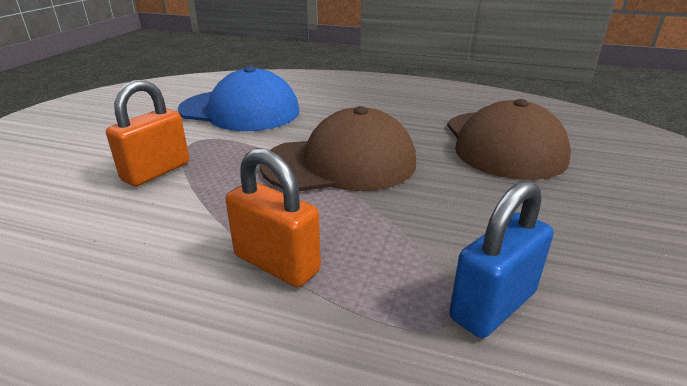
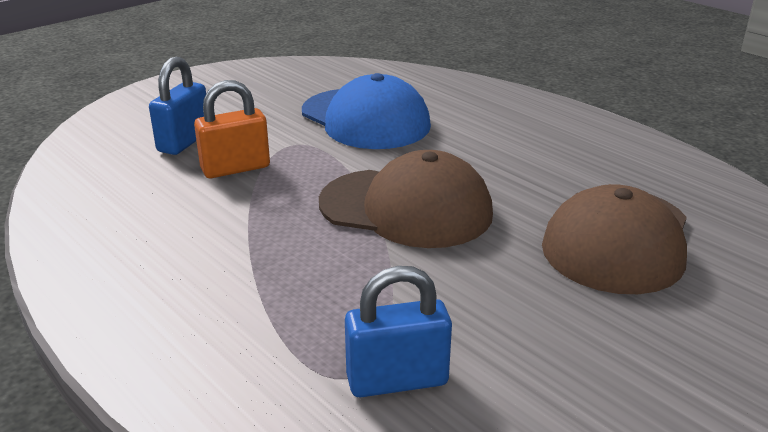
camera: 30 degrees right, 0 degrees up
(81, 162) = (184, 142): none -> blue padlock
(277, 263) = (260, 282): orange padlock -> none

